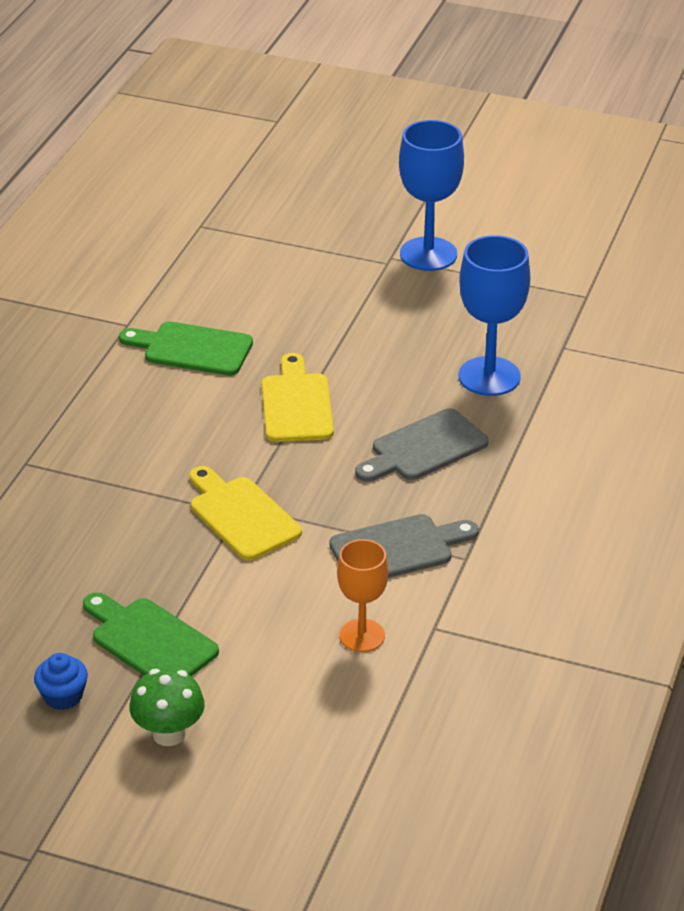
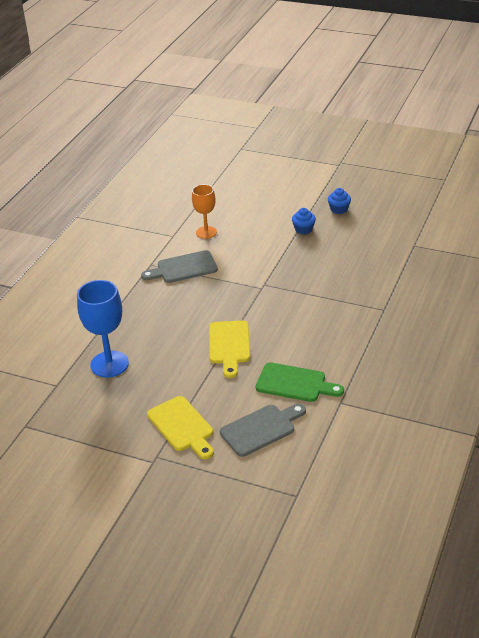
camera: 175 degrees left, 0 degrees up
(149, 641) = (303, 229): green cutting board -> blue cupcake
(169, 734) = (291, 198): green mushroom -> none
(241, 515) = (262, 283): yellow cutting board -> yellow cutting board (182, 426)
(424, 448) = (159, 319): grey cutting board -> grey cutting board (261, 429)
(428, 254) = (124, 465): blue goblet -> none

